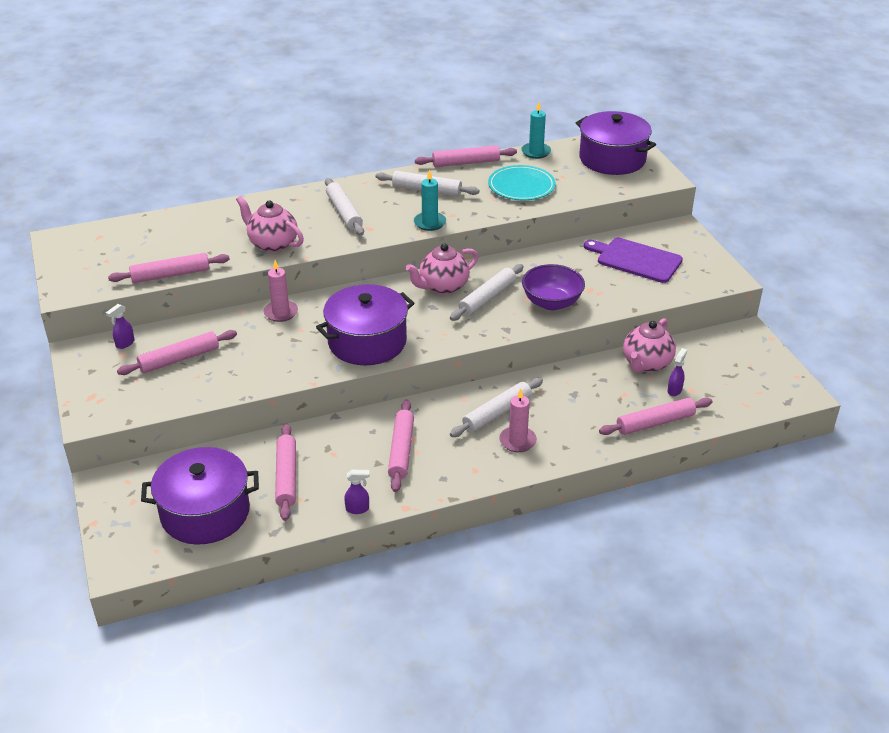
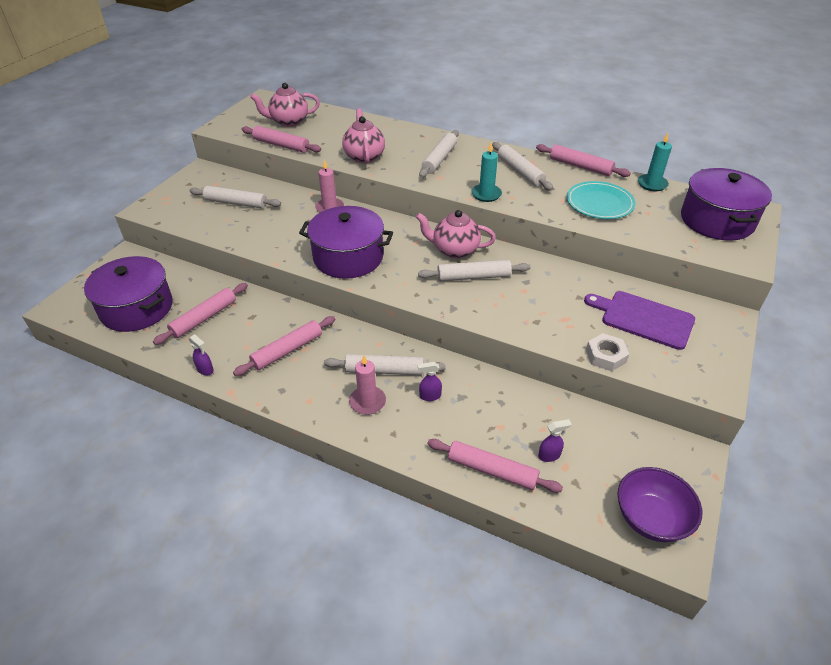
camera: 45 degrees right, 5 degrees up
(125, 343) = (226, 178): purple spray bottle -> purple spray bottle (429, 396)
(179, 359) = (236, 203): pink rolling pin -> white rolling pin
(551, 303) = (517, 310): purple bowl -> purple bowl (650, 518)
(636, 260) = (643, 319): purple cutting board -> purple cutting board turned 45 degrees counterclockwise
(646, 298) = (605, 356): none -> white nut
(646, 364) = (556, 415): pink teapot -> pink teapot (289, 122)

